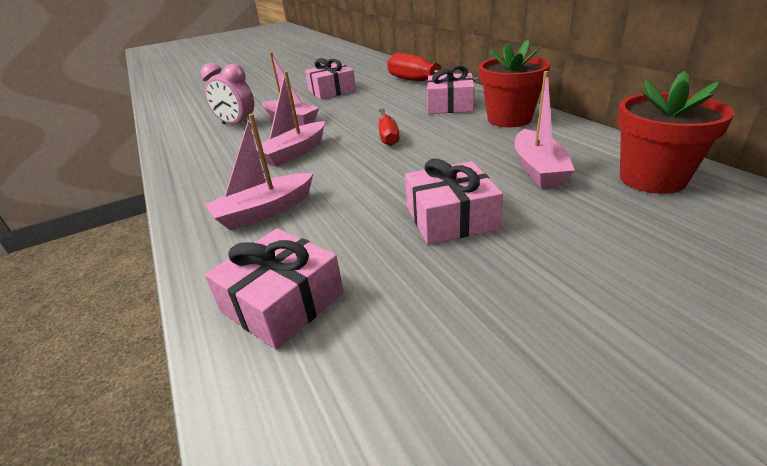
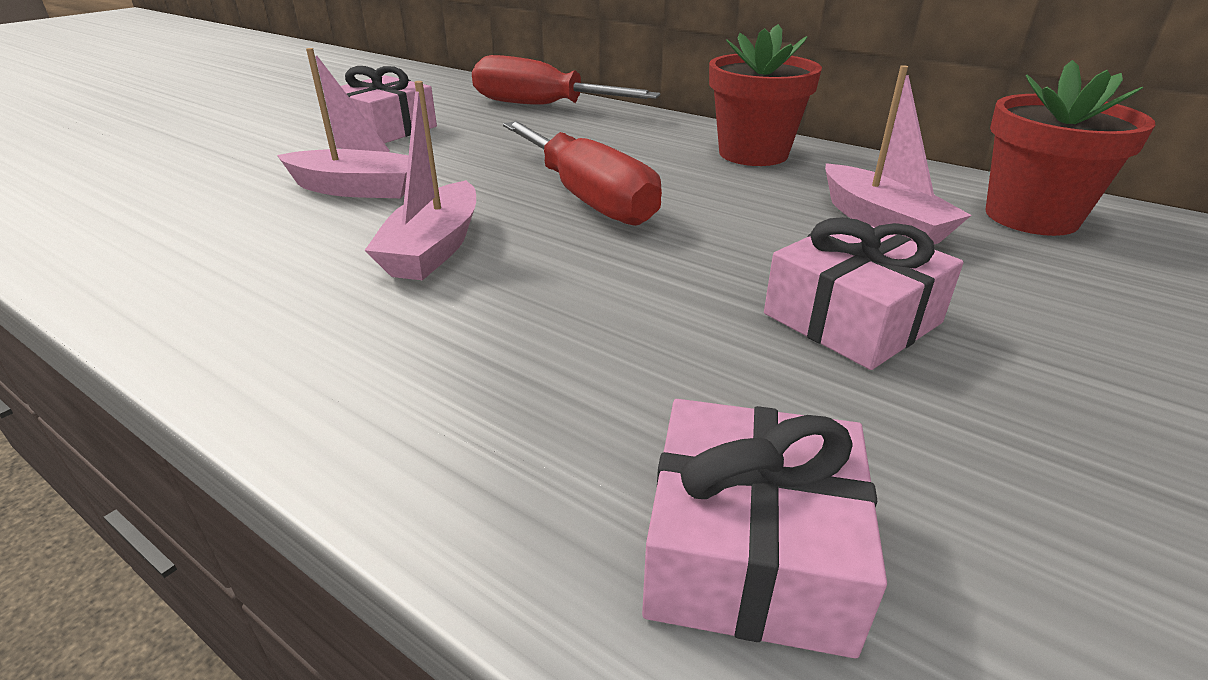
camera: 30 degrees left, 0 degrees up
(237, 125) = (233, 208): pink clock -> none
(264, 212) = (499, 375): pink boat -> none
(388, 136) = (588, 198): red screwdriver -> red screwdriver, size x1.70
(450, 105) = (636, 139): pink gift -> none

